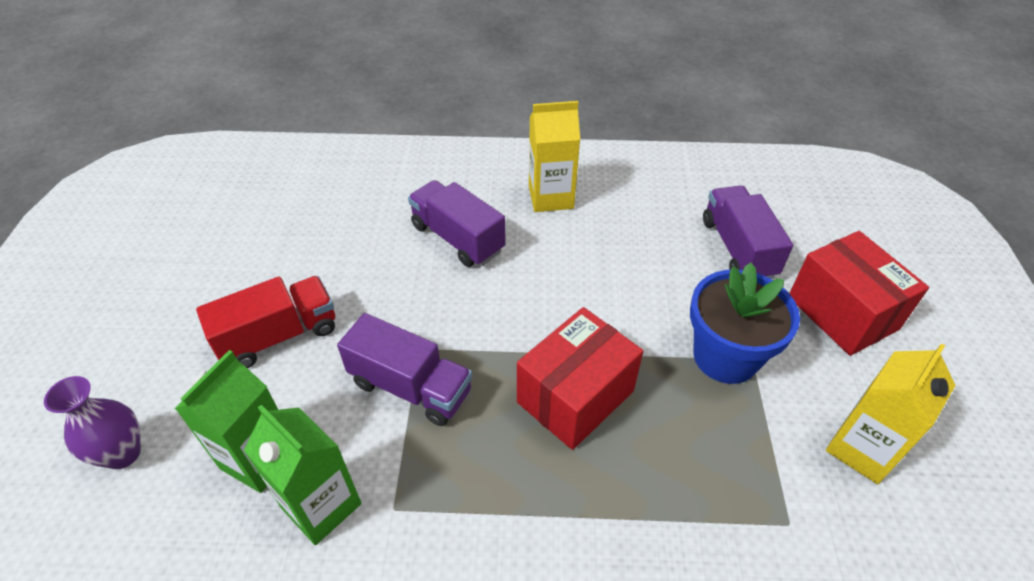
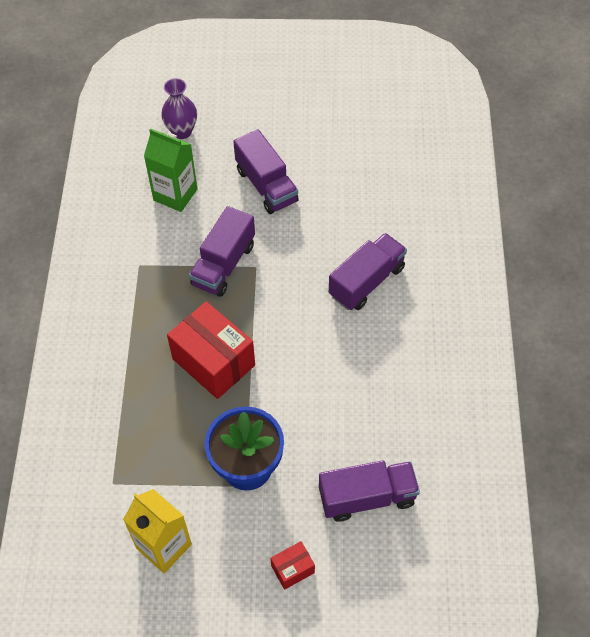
camera: 90 degrees right, 10 degrees up
(278, 336) = (266, 185): red truck -> purple truck
(321, 505) = (143, 230): green carton -> none
(551, 197) = (423, 349): yellow carton -> none
(842, 313) = (292, 569): red box -> red box, size x0.47

